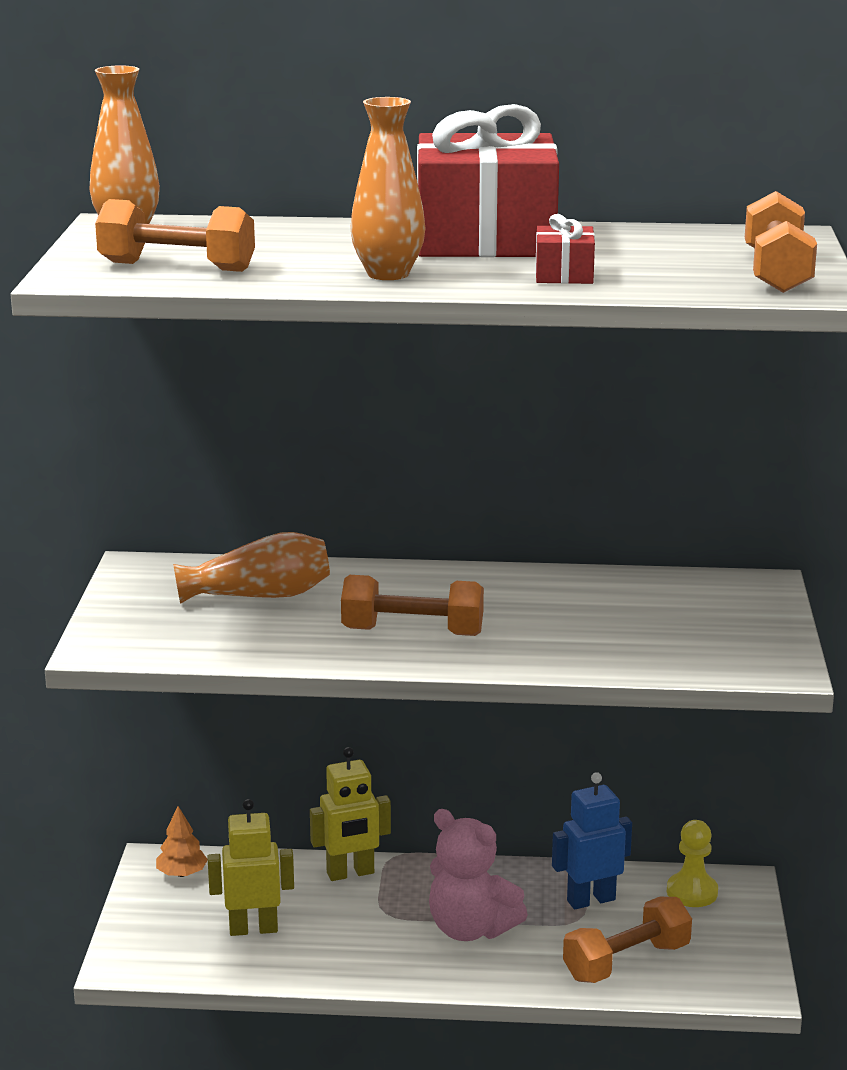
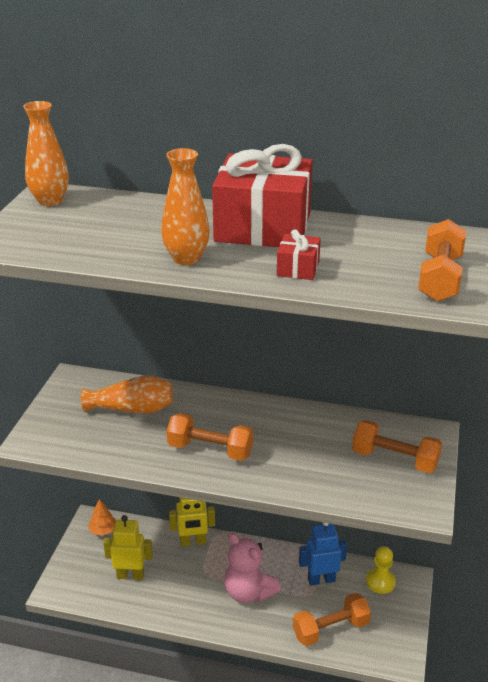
camera: 10 degrees right, 10 degrees up
(177, 267) = (61, 239): orange dumbbell -> orange dumbbell (394, 459)

